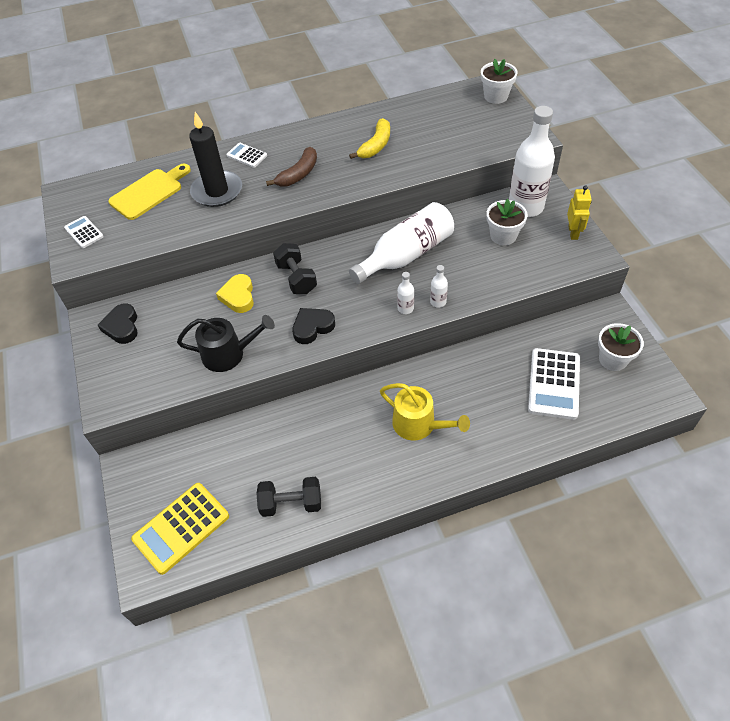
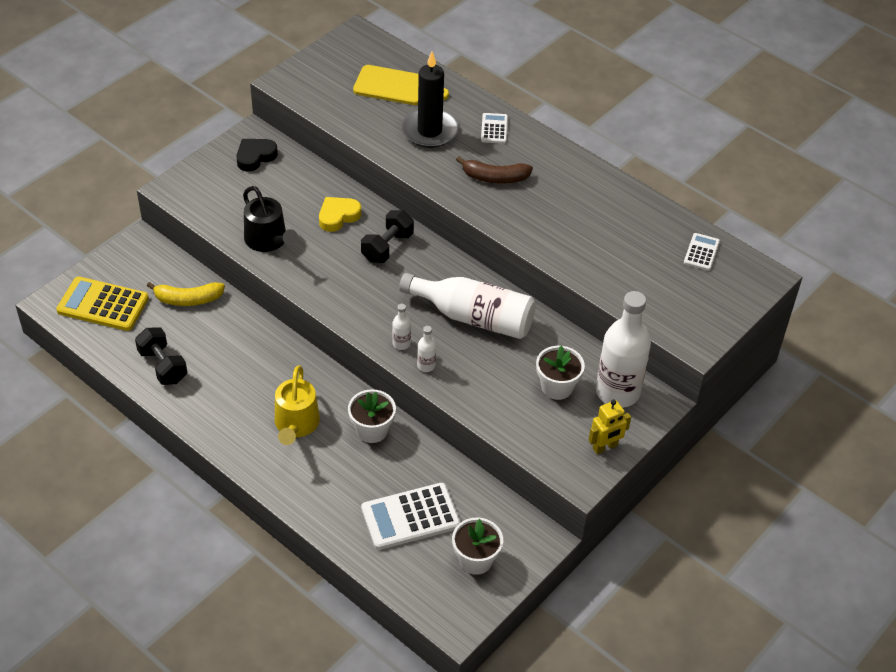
camera: 55 degrees right, 5 degrees down
(84, 232) = (318, 71): white calculator -> white calculator (701, 252)
(312, 327) = (334, 284): black heart -> none
(375, 145) = (581, 218): yellow banana -> yellow banana (188, 299)
(496, 96) = (745, 287): white flower pot -> white flower pot (372, 430)

